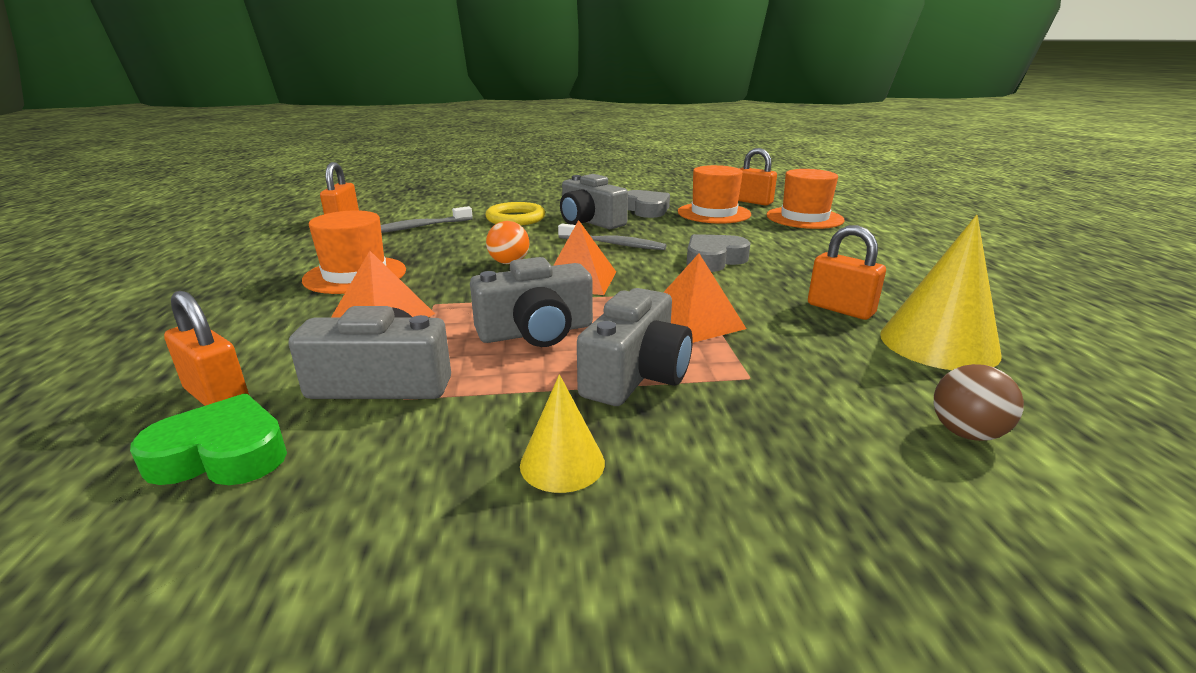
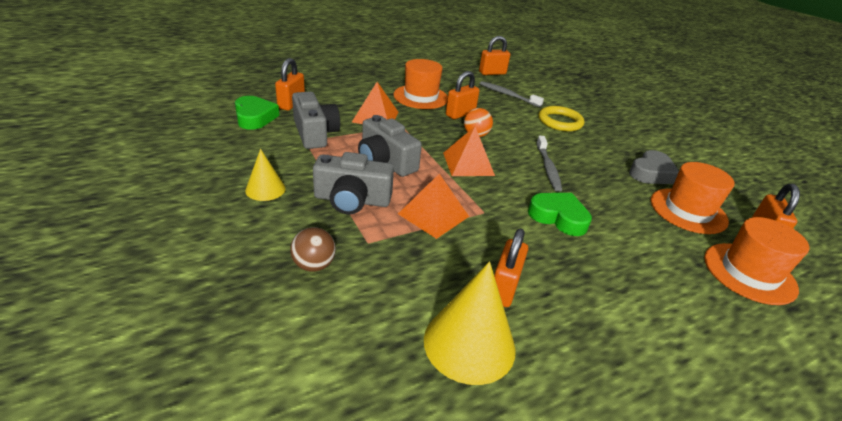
camera: 65 degrees right, 10 degrees up
(441, 260) = (460, 114): none -> orange padlock
(590, 222) = (587, 151): grey camera -> none
(714, 260) = (558, 217): grey heart -> green heart
(966, 433) = (332, 337): brown ball -> brown ball (314, 265)

